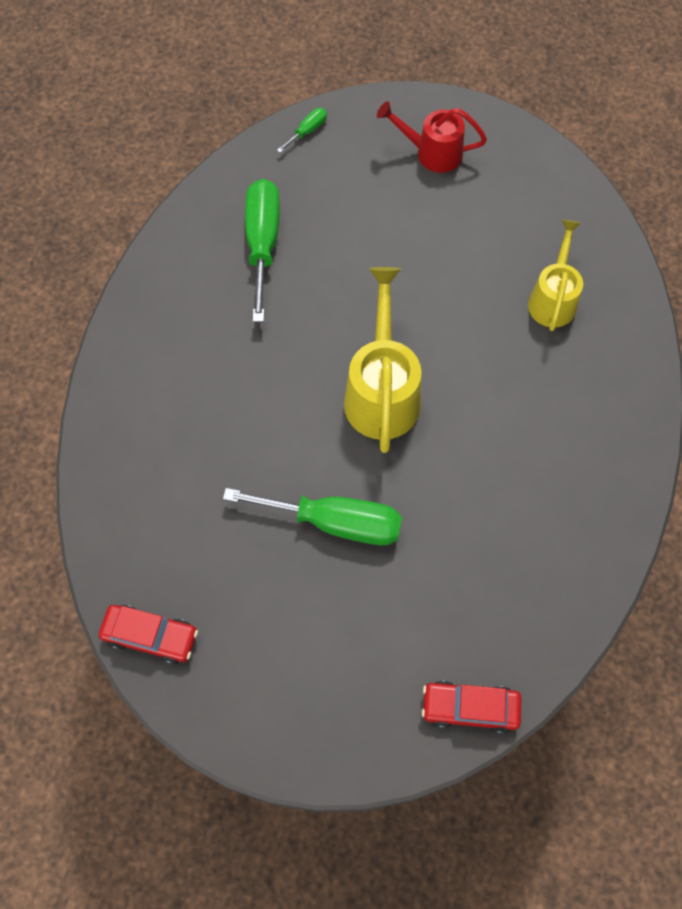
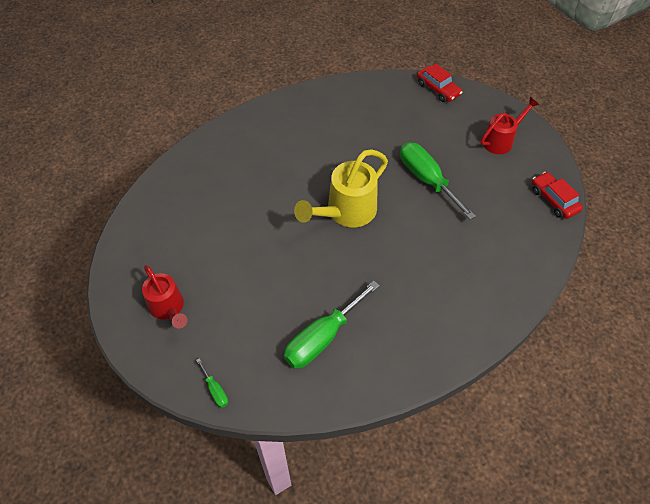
camera: 135 degrees left, 10 degrees down
(297, 685) = (501, 140): none -> red watering can
(307, 131) = (215, 390): green screwdriver -> green screwdriver turned 120 degrees counterclockwise
(553, 298) = (217, 186): yellow watering can -> none

